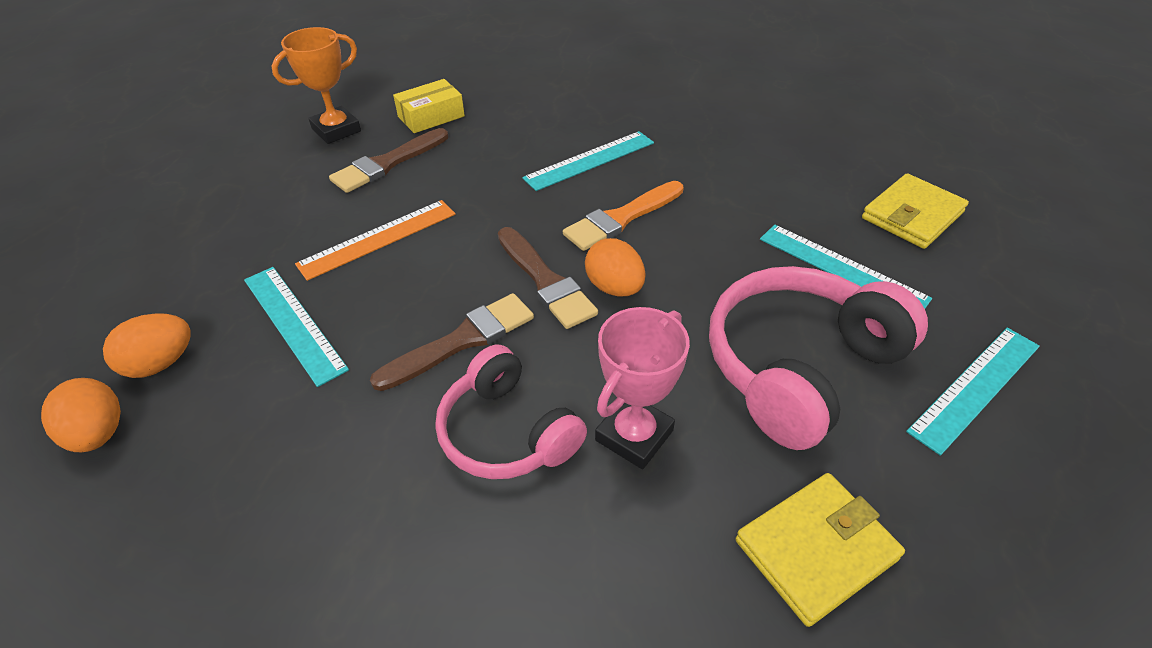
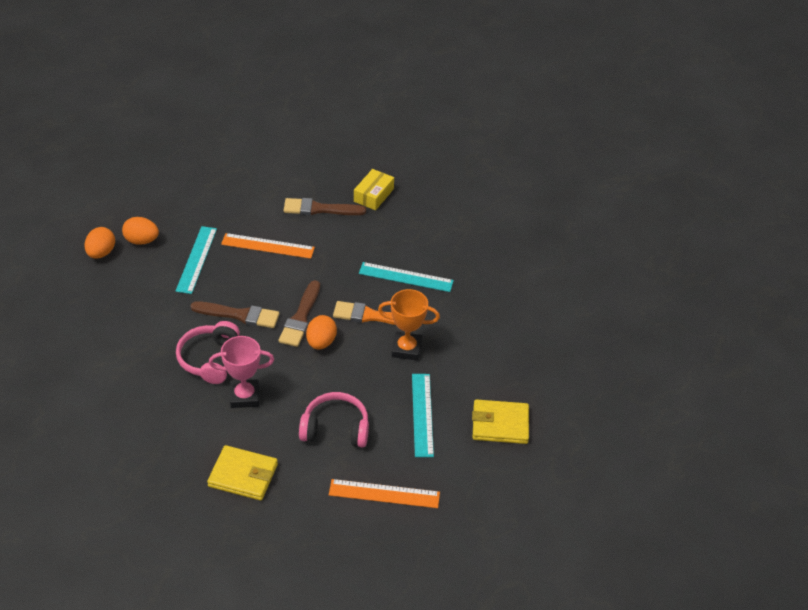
camera: 45 degrees right, 0 degrees up
(336, 130) = (323, 172): orange trophy -> orange trophy (406, 349)
(431, 116) = (373, 195): yellow box -> yellow box turned 75 degrees counterclockwise
(798, 366) = (335, 428): pink headphones -> pink headphones, size x0.65
(975, 387) = (384, 493): turquoise ruler -> orange ruler

